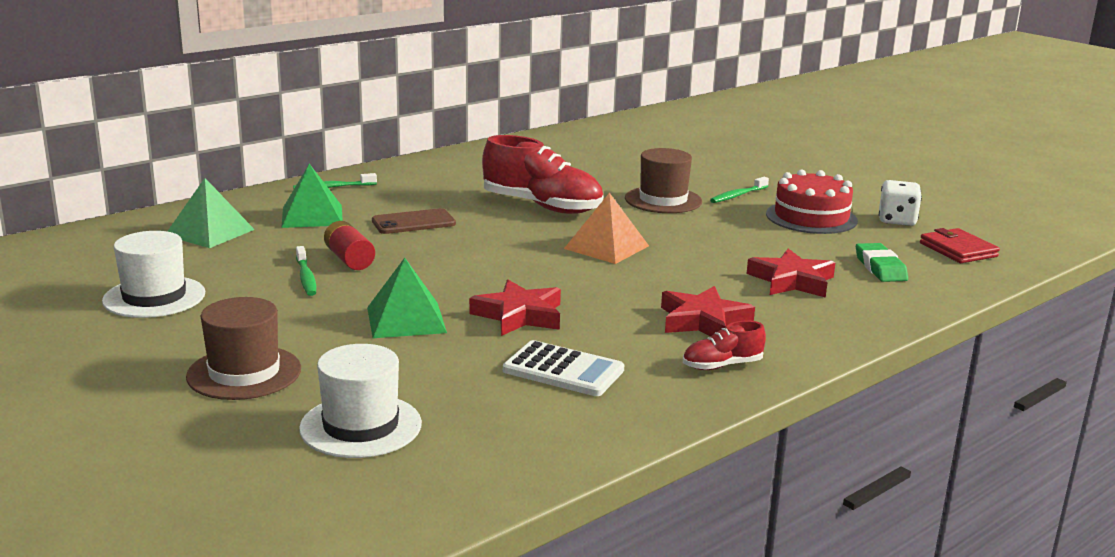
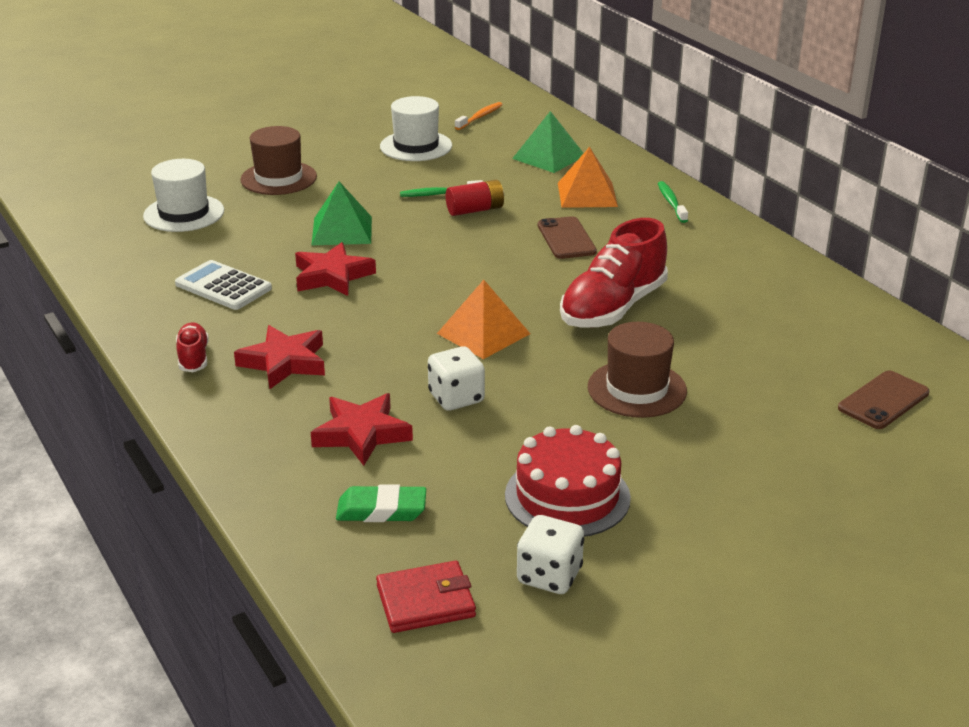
camera: 100 degrees right, 10 degrees up
(67, 267) = (480, 117): none -> orange toothbrush
(312, 216) = (587, 194): green pyramid -> orange pyramid
(563, 370) = (223, 286): white calculator -> white calculator turned 90 degrees clockwise
(636, 145) = (883, 400): none -> brown phone
(715, 252) = (456, 398): none -> white dice
(737, 195) = (657, 451): green toothbrush -> none

